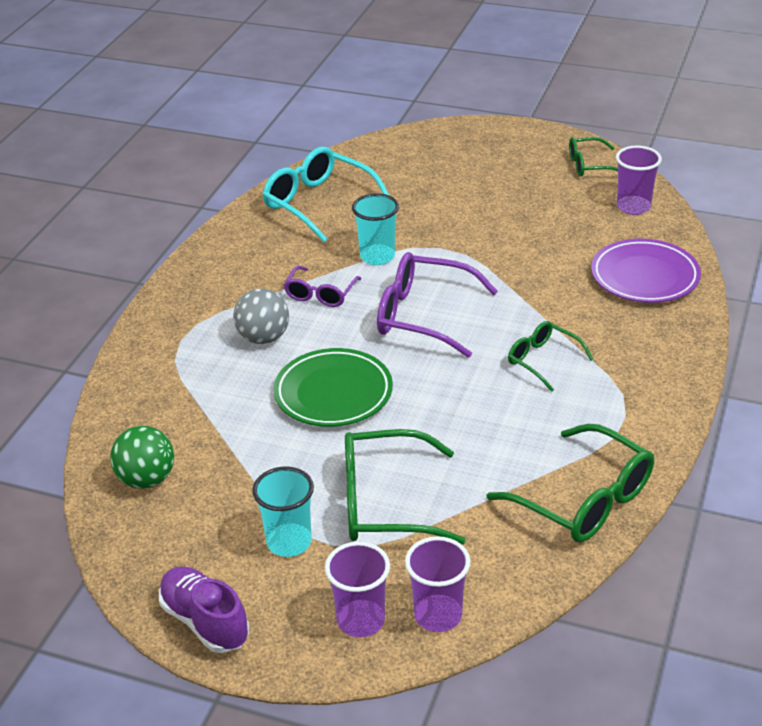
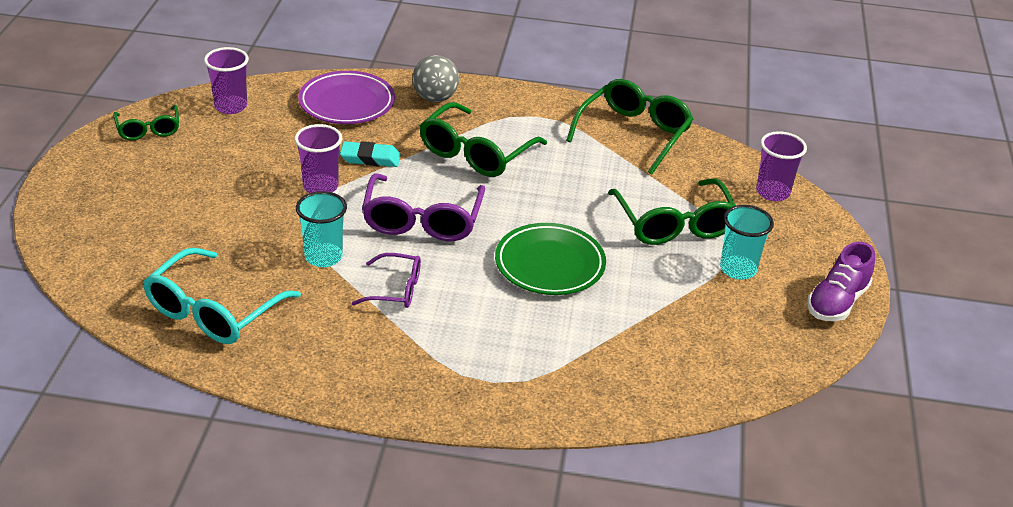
camera: 105 degrees left, 0 degrees up
(146, 479) = (702, 366): green ball -> none
(263, 338) = (476, 320): grey ball -> grey ball (435, 98)
(361, 620) = (795, 226): purple cup -> purple cup (320, 187)
(536, 288) = (370, 158): none -> turquoise eraser
(542, 360) = (475, 153): green glasses -> green glasses, size x1.73

